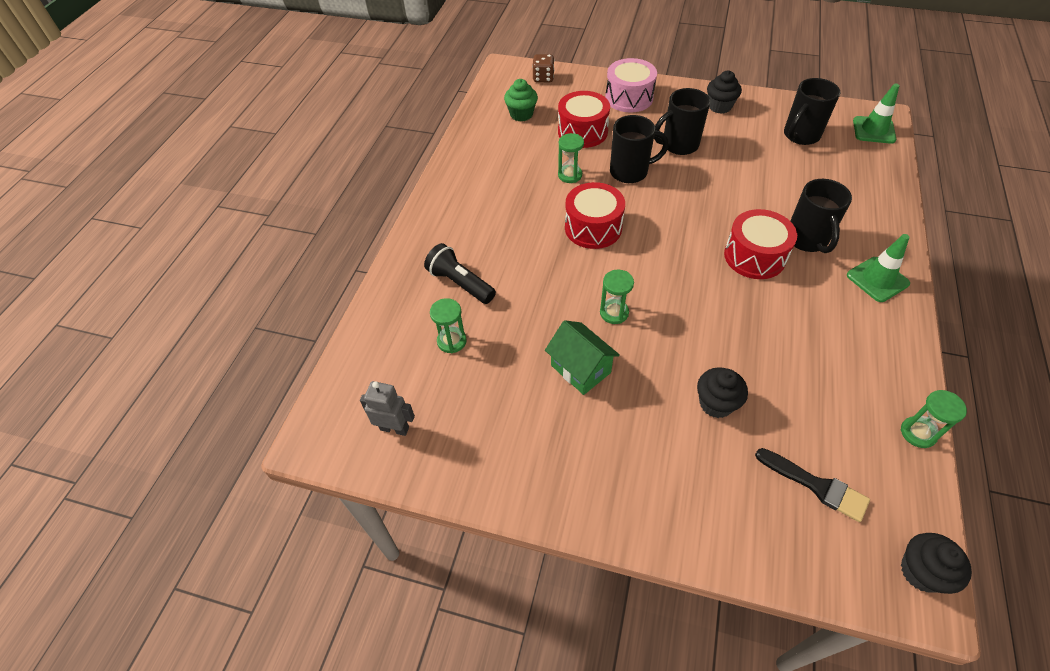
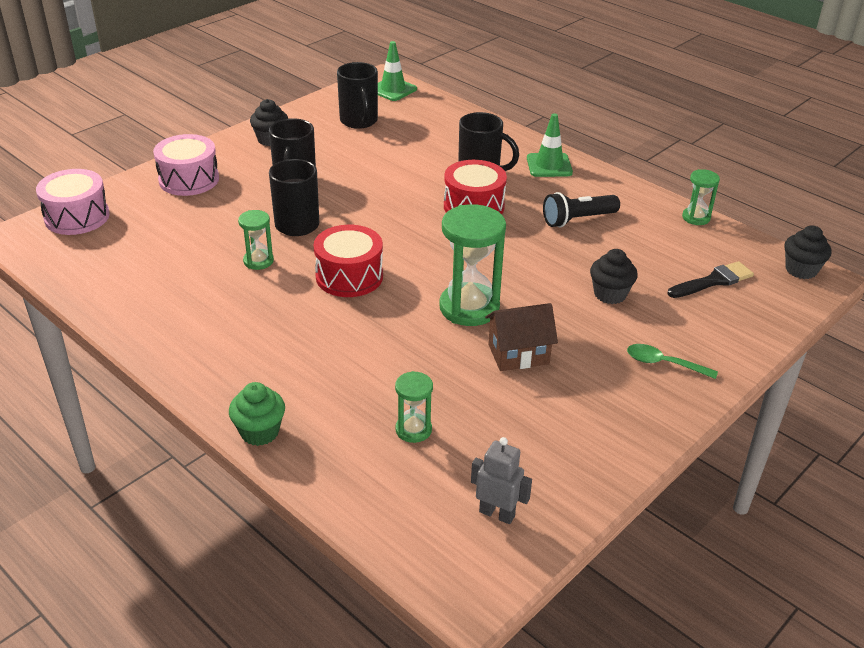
camera: 65 degrees left, 15 degrees down
(394, 428) = (497, 513): grey robot -> grey robot turned 75 degrees clockwise
(460, 283) = (337, 395): black flashlight -> black flashlight (577, 220)
(521, 114) = (118, 255): green cupcake -> green cupcake (260, 432)
(543, 78) = (77, 217): brown dice -> pink drum
(580, 369) = (518, 354): green house -> brown house
(582, 132) = (202, 227): red drum -> none
(614, 313) = (469, 308): green hourglass -> green hourglass, size x1.90
(647, 483) = (663, 363): none -> green spoon

